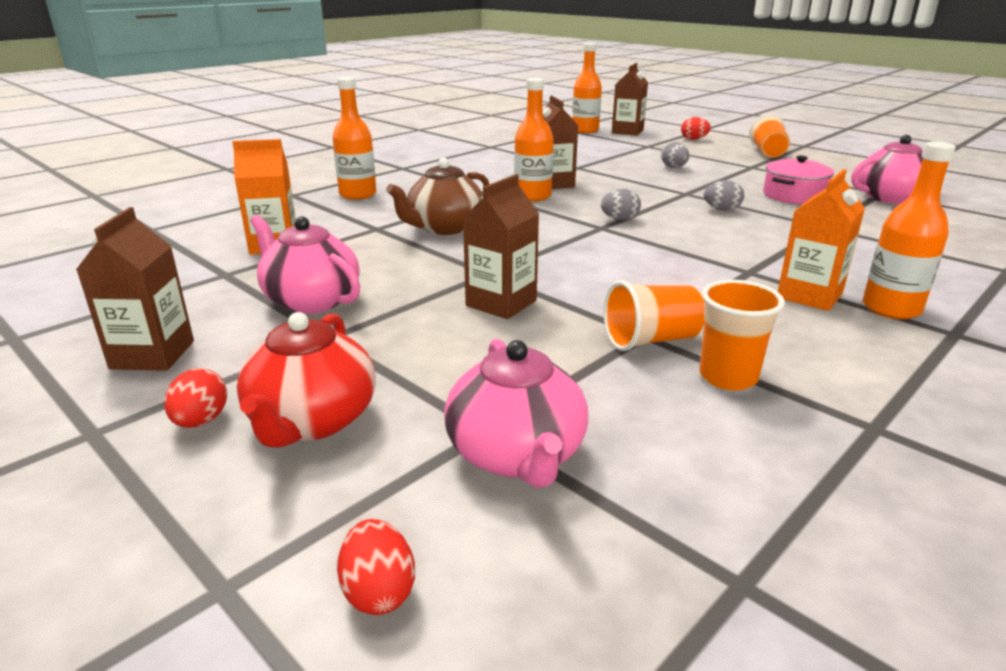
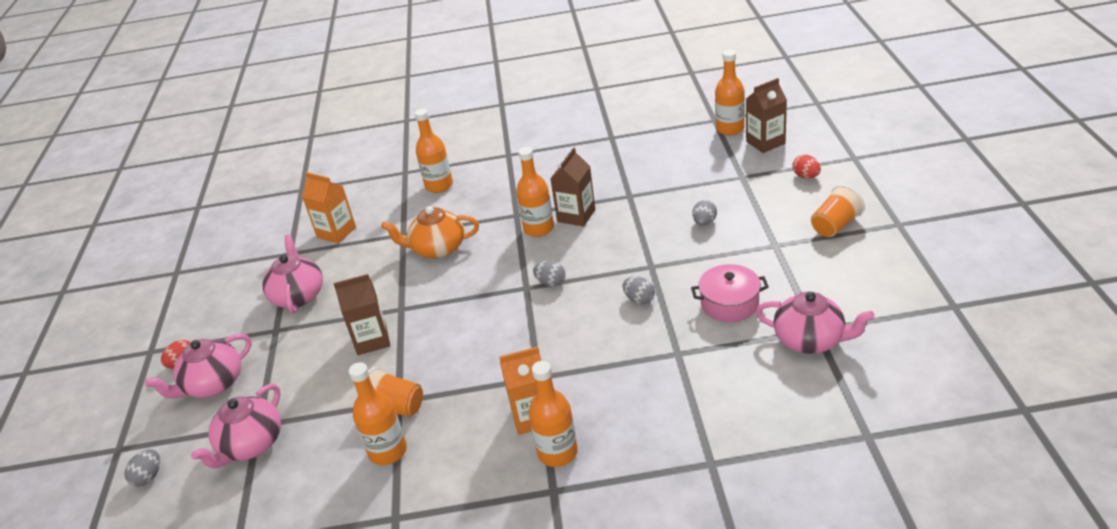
camera: 45 degrees right, 10 degrees up
(152, 355) = (206, 309): brown carton -> none
(312, 421) = (213, 384): red teapot -> pink teapot
(378, 591) = (148, 477): red egg -> grey egg
(444, 228) = (437, 249): brown teapot -> orange teapot
(728, 377) = (388, 451): orange cup -> orange bottle

